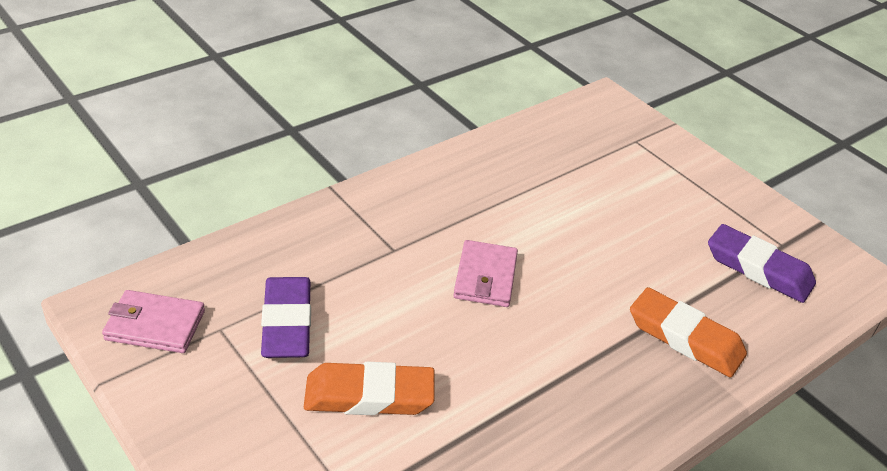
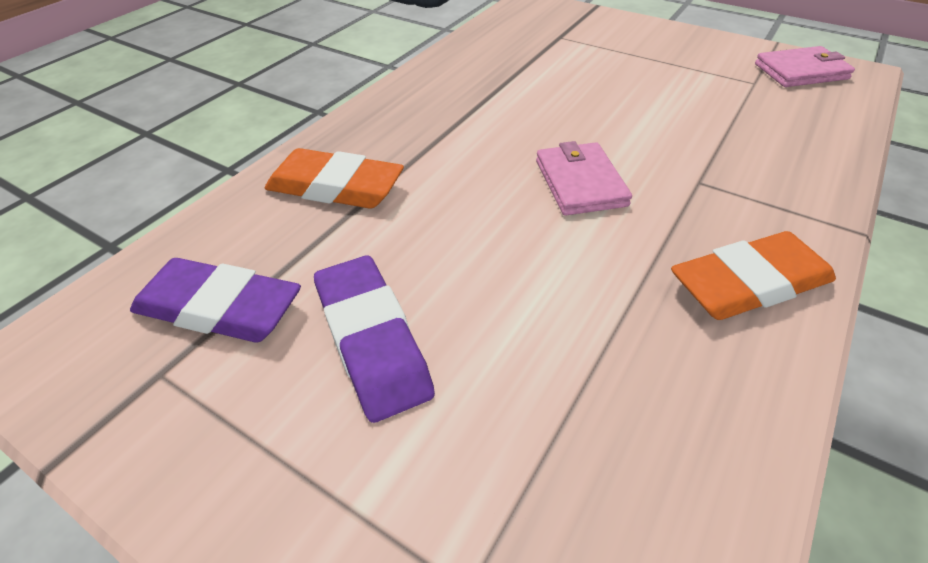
camera: 165 degrees right, 5 degrees up
(287, 323) = (713, 97): purple eraser -> purple eraser (372, 341)
(369, 395) = (600, 76): orange eraser -> orange eraser (749, 284)

